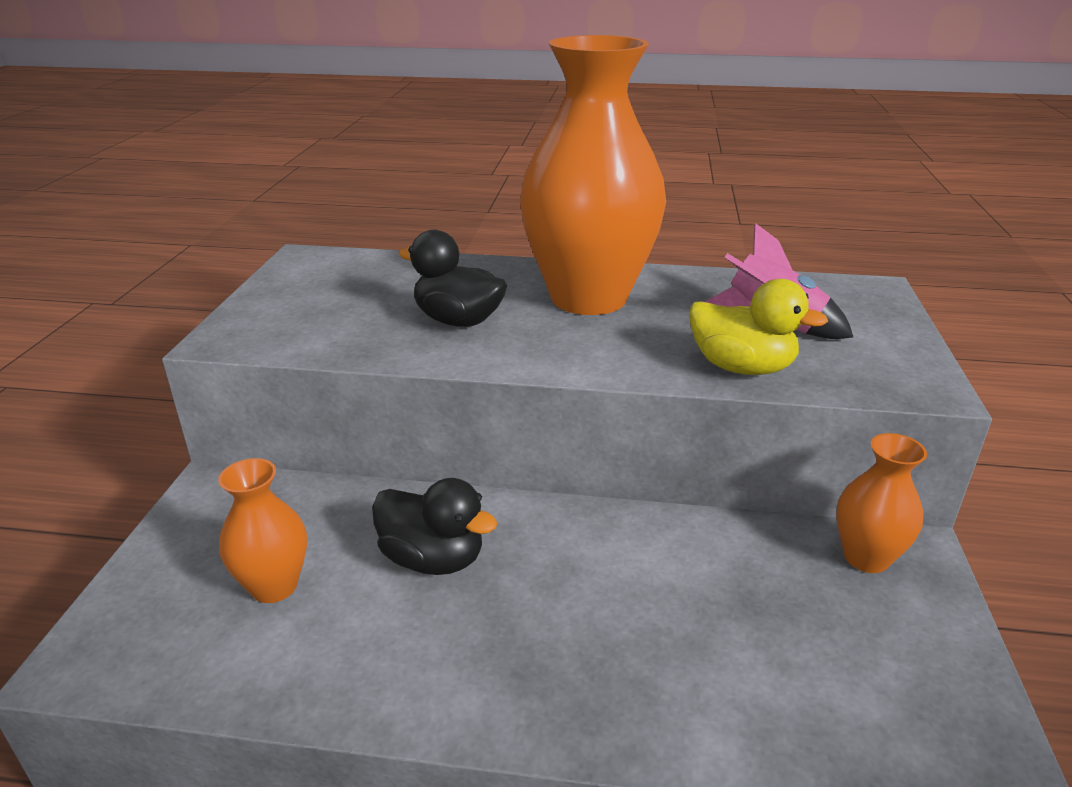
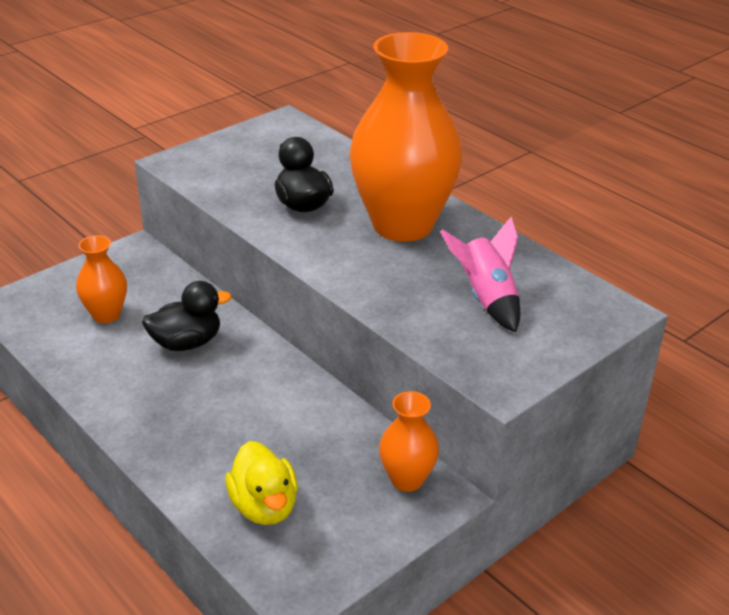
camera: 40 degrees right, 5 degrees up
(433, 559) = (187, 343): black duck -> black duck turned 90 degrees counterclockwise
(741, 367) = (411, 314): yellow duck -> yellow duck (264, 506)

